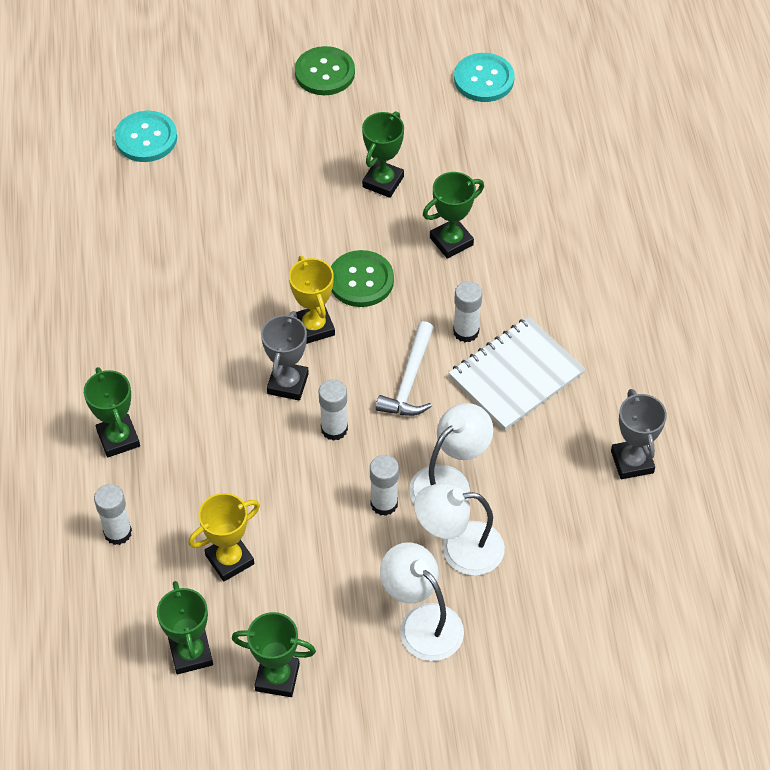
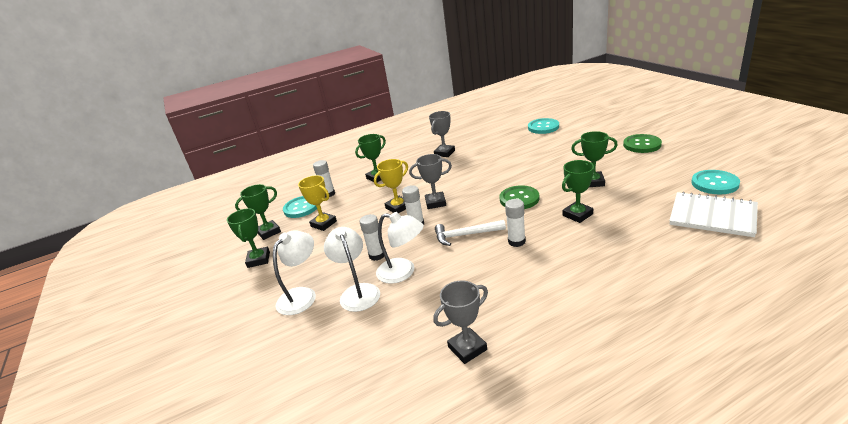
camera: 75 degrees right, 25 degrees down
(112, 308) = (444, 153): none -> grey trophy
(137, 587) = (301, 208): none -> turquoise button
(314, 327) = (476, 197): yellow trophy -> yellow trophy (398, 207)
(451, 241) = (577, 215): green trophy -> green trophy turned 75 degrees counterclockwise
(516, 375) = (500, 271): white notebook -> white notebook (712, 216)

